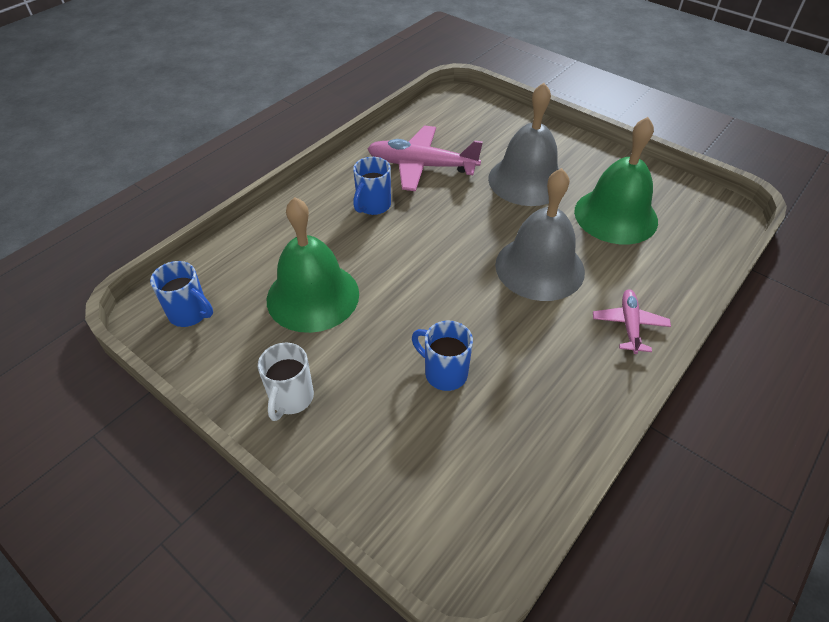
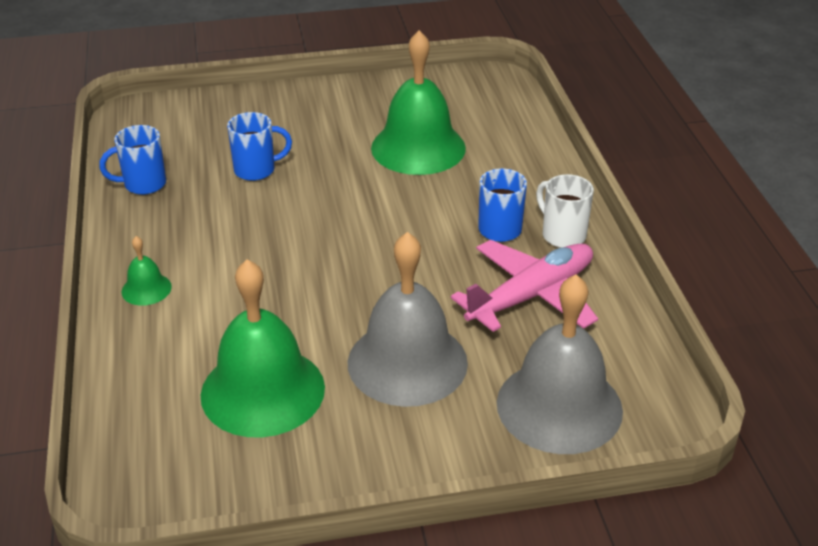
camera: 130 degrees right, 10 degrees down
(190, 314) = (472, 92): blue mug -> blue mug (143, 184)
(291, 399) = (332, 104): white mug -> white mug (562, 235)
(539, 267) = (278, 282): grey bell -> grey bell (559, 406)
(629, 325) = (146, 289): pink plane -> green bell

